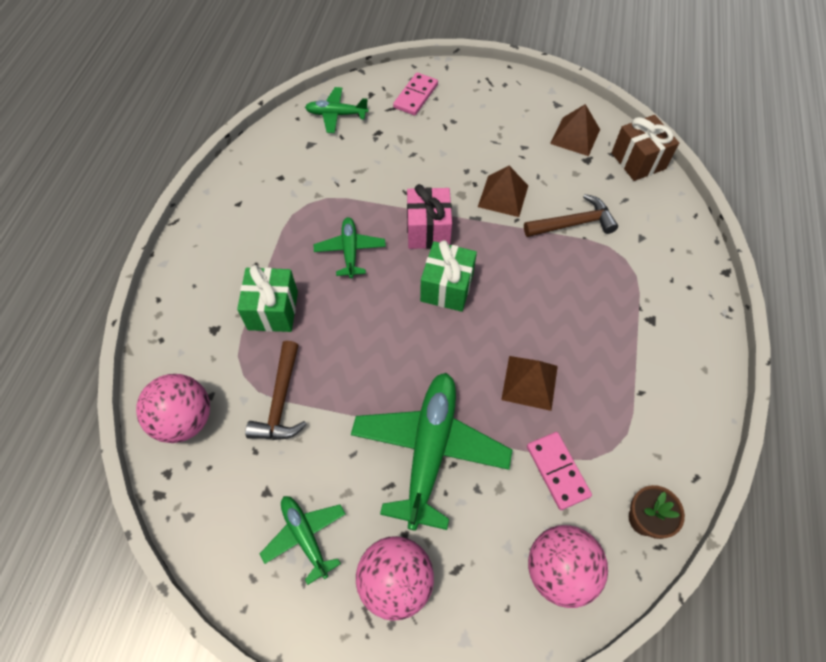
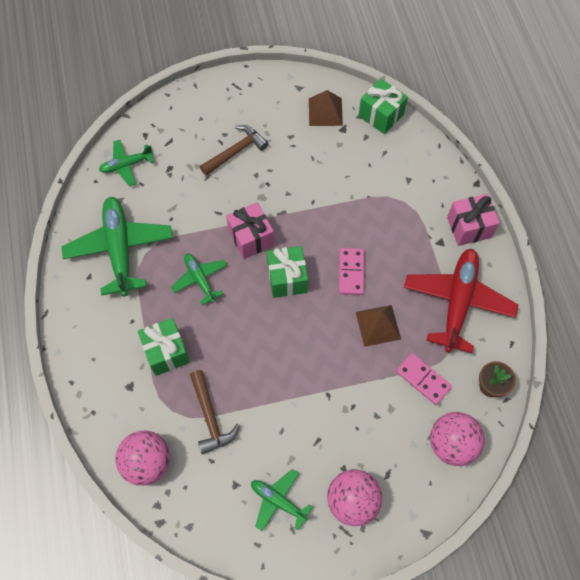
camera: 25 degrees left, 5 degrees up
(416, 96) = (183, 123): pink domino -> pink domino (351, 272)
(430, 450) = (332, 404): green plane -> green plane (120, 249)
(503, 196) = (294, 186): brown pyramid -> none
(574, 223) = (356, 188): brown hammer -> brown hammer (236, 151)
(638, 161) = (381, 115): brown gift -> green gift
(643, 397) = (457, 302): none -> red plane
(695, 317) = (469, 227): none -> pink gift

